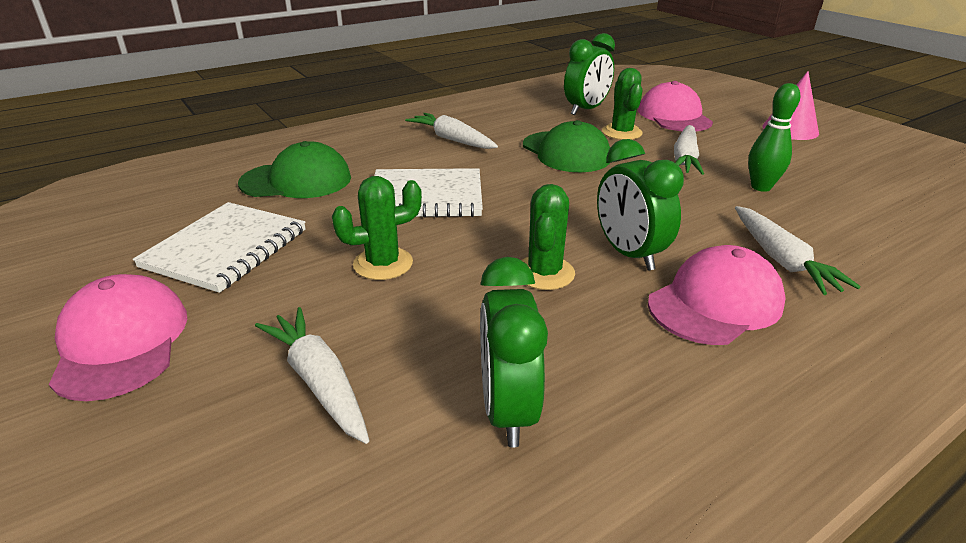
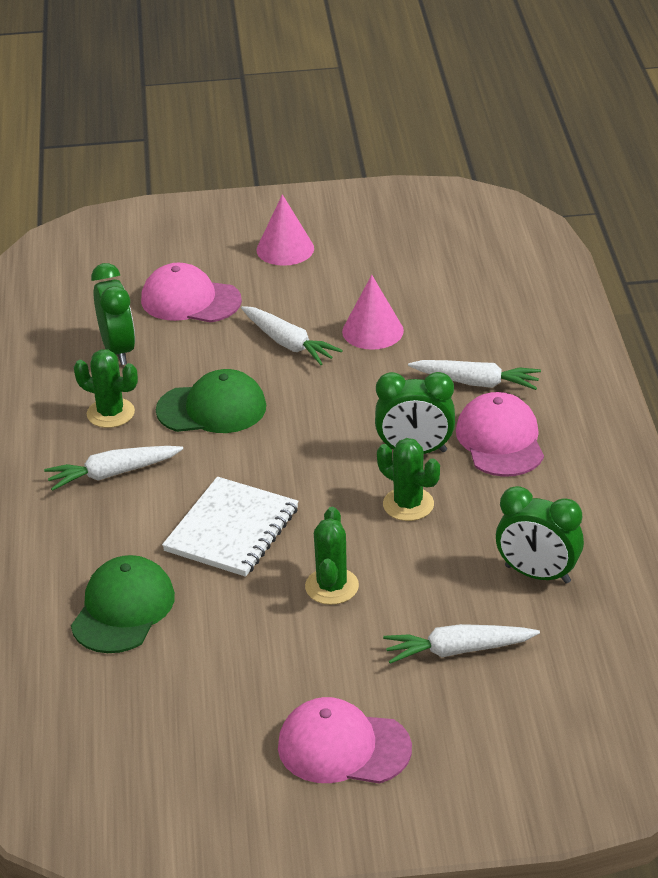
camera: 60 degrees left, 5 degrees up
(226, 248) = (235, 676): white notebook -> none
(621, 132) = (198, 353): green cactus -> green cactus (110, 413)
(761, 187) = (372, 331): green bowling pin -> pink cone

